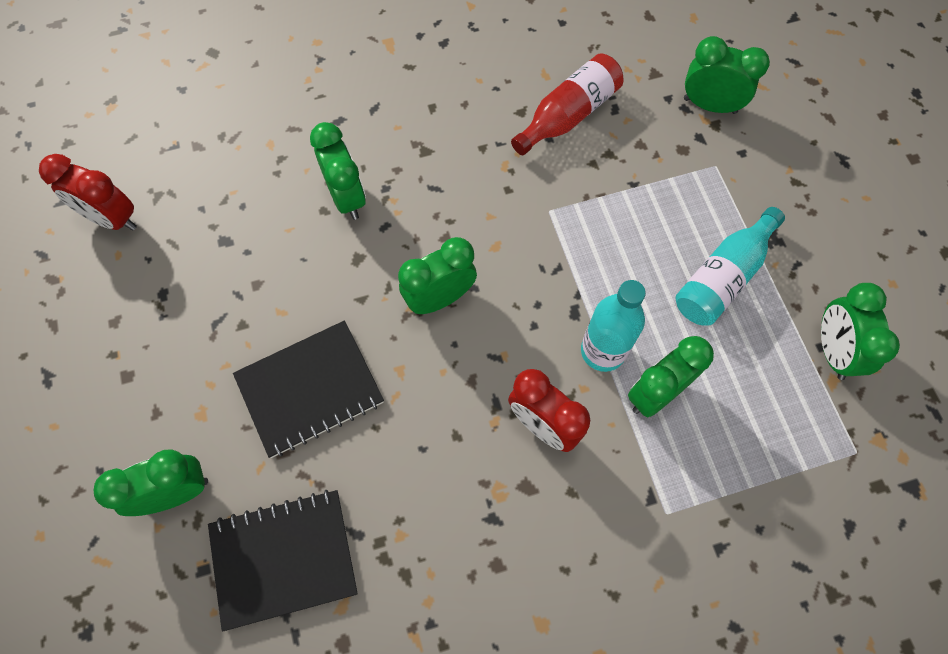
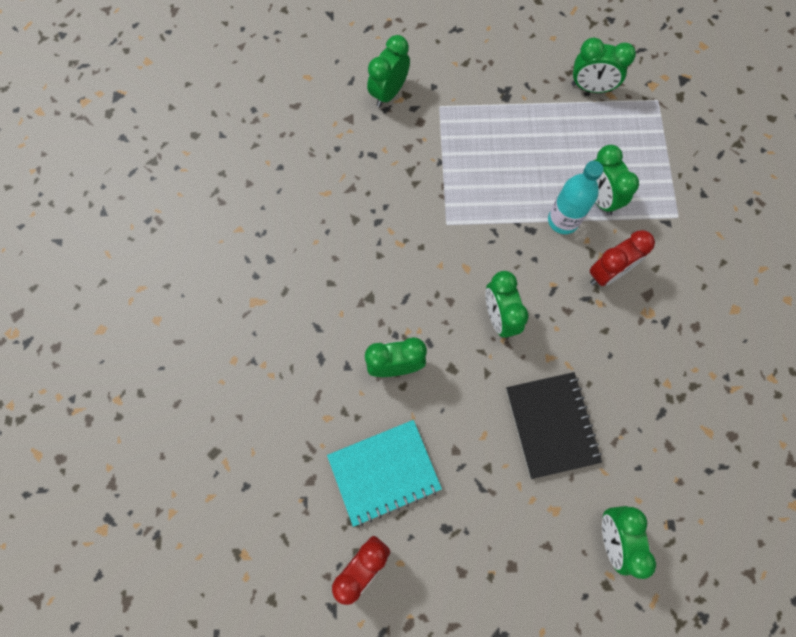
camera: 75 degrees left, 5 degrees up
(217, 215) = (384, 472): none -> turquoise notebook
(284, 558) = (671, 465): black notebook -> none
(568, 115) = (368, 187): red bottle -> none
(723, 277) = (526, 131): turquoise bottle -> none

